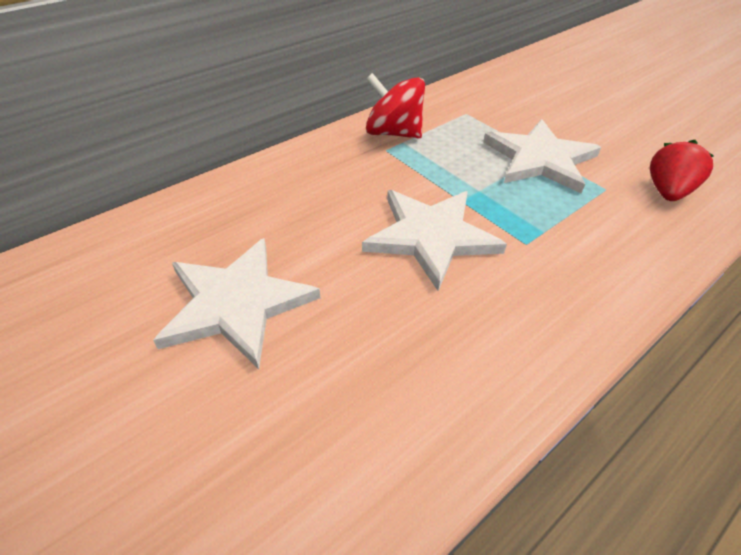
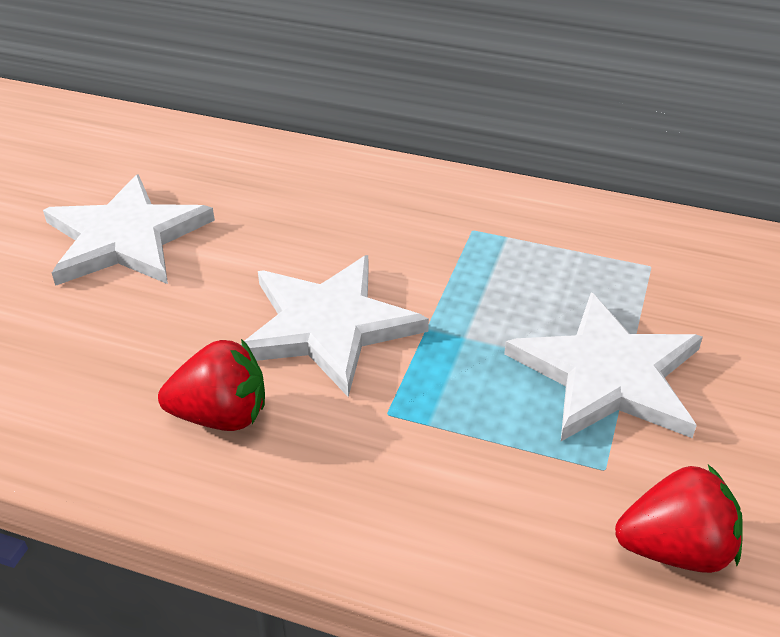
camera: 60 degrees right, 5 degrees down
(393, 133) = (517, 221): red spinning top -> none
(488, 318) = (221, 416): none -> red strawberry

